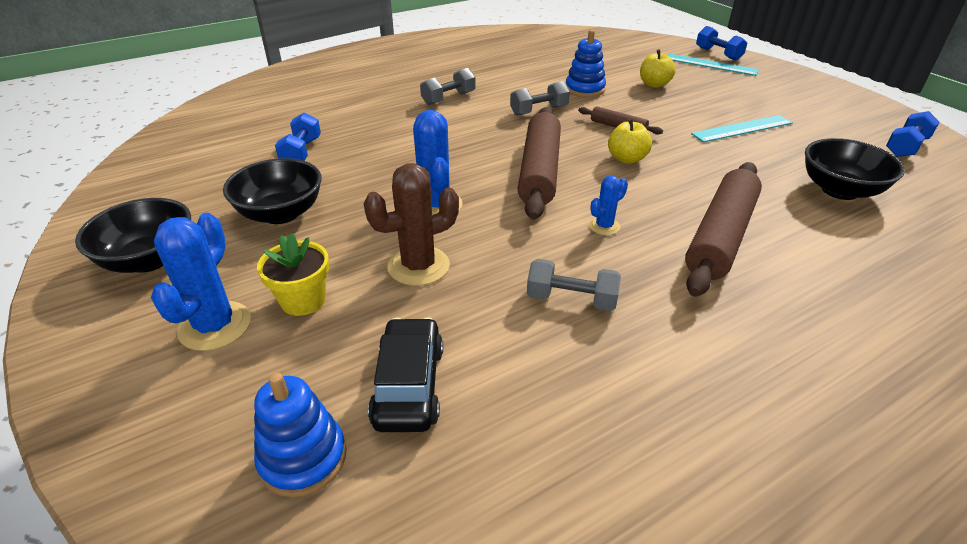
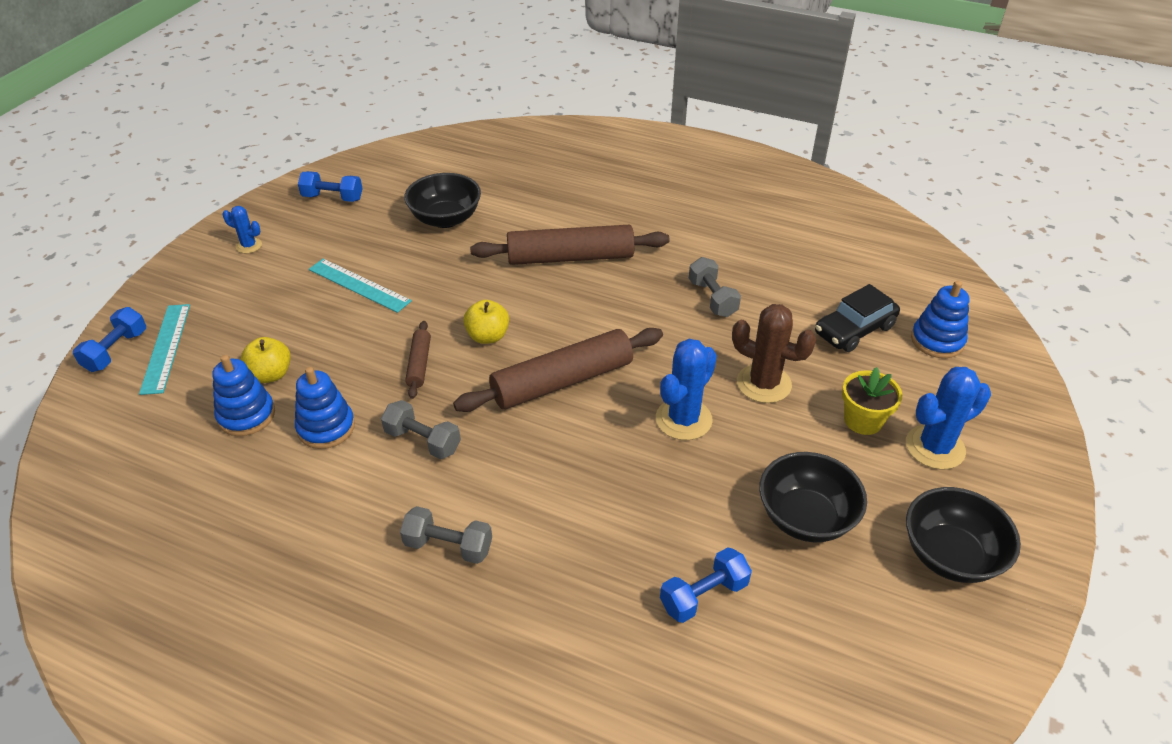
camera: 125 degrees left, 5 degrees up
(604, 226) = (613, 313): blue cactus -> blue cactus (249, 246)
(620, 73) = (246, 415): none -> blue stacking toy

